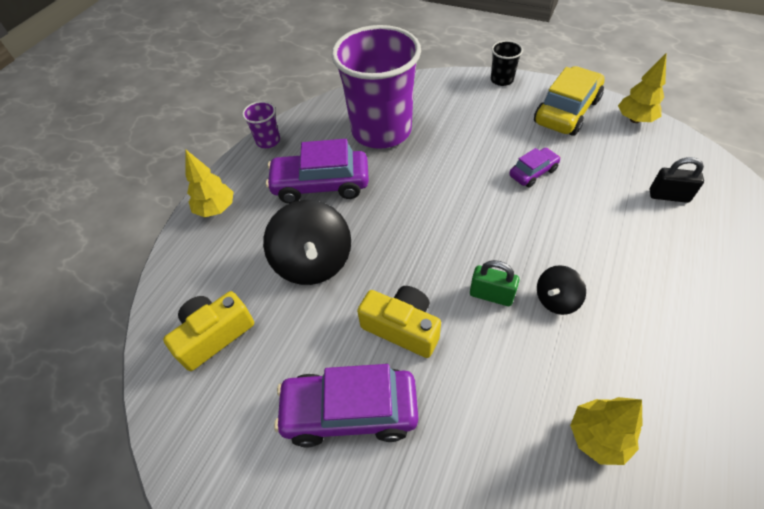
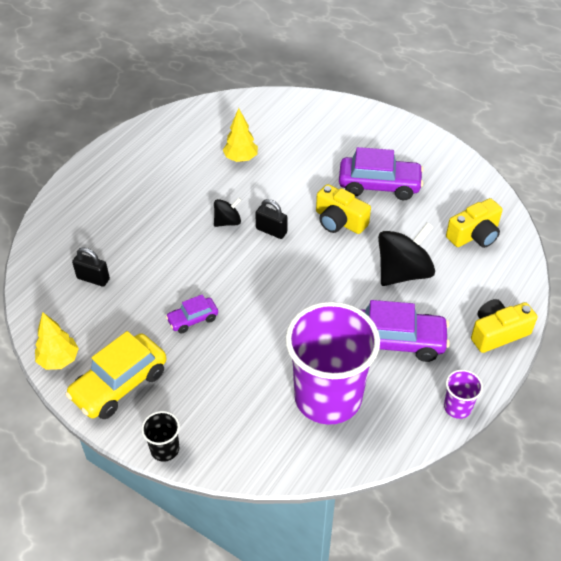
camera: 175 degrees left, 5 degrees down
(216, 209) = (497, 333): yellow tree -> yellow camera
(313, 262) = (403, 272): black spinning top -> black spinning top turned 60 degrees clockwise
(491, 295) = (271, 231): green padlock -> black padlock

